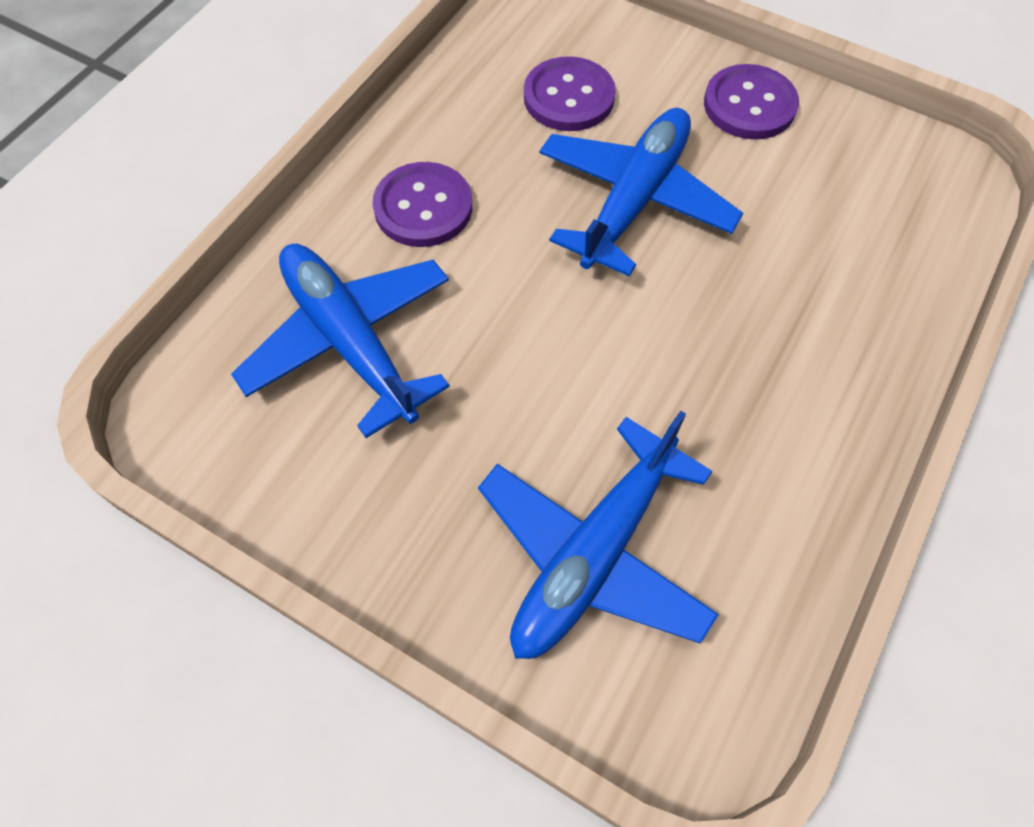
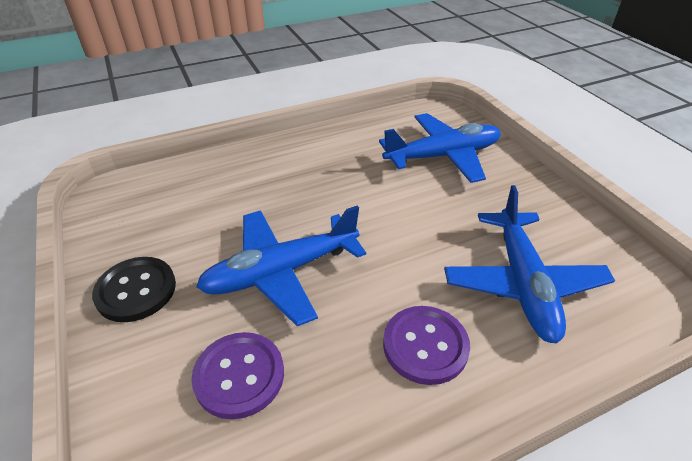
camera: 145 degrees left, 20 degrees down
(749, 105) = (136, 290): purple button -> black button

